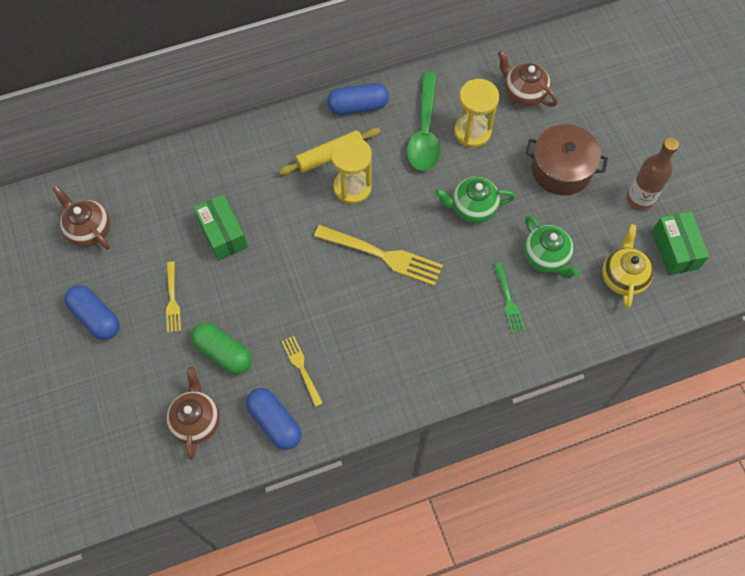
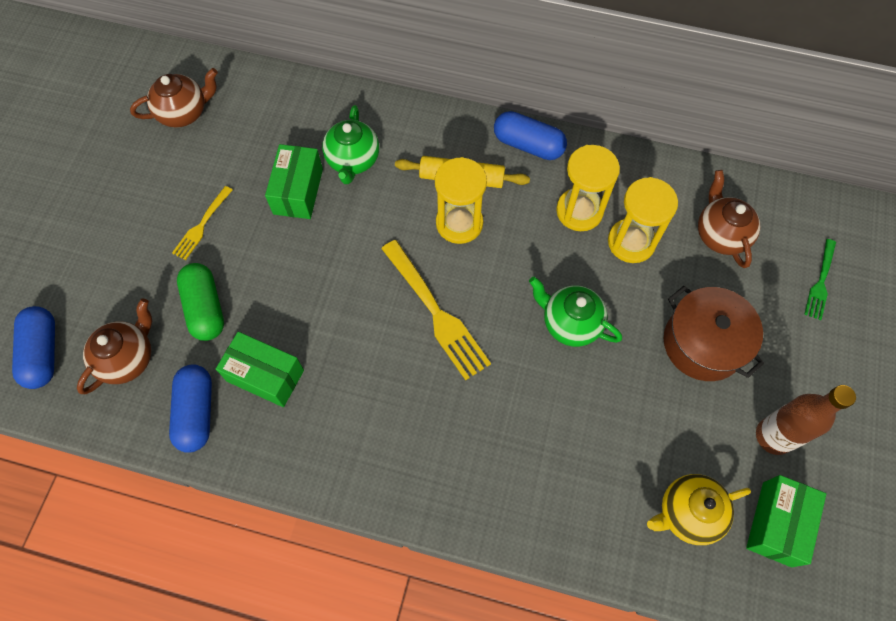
camera: 35 degrees right, 0 degrees up
(89, 230) = (184, 113): brown teapot -> brown teapot turned 75 degrees clockwise
(96, 317) = (123, 197): blue capsule -> blue capsule (43, 353)
(302, 368) = (265, 375): yellow fork -> green box
(425, 131) = (579, 211): green spoon -> yellow hourglass
(508, 300) = (534, 449): green fork -> green fork (820, 281)
(546, 257) = (612, 430): green teapot -> green teapot (353, 160)
(623, 277) = (687, 513): yellow teapot -> yellow teapot turned 150 degrees counterclockwise

